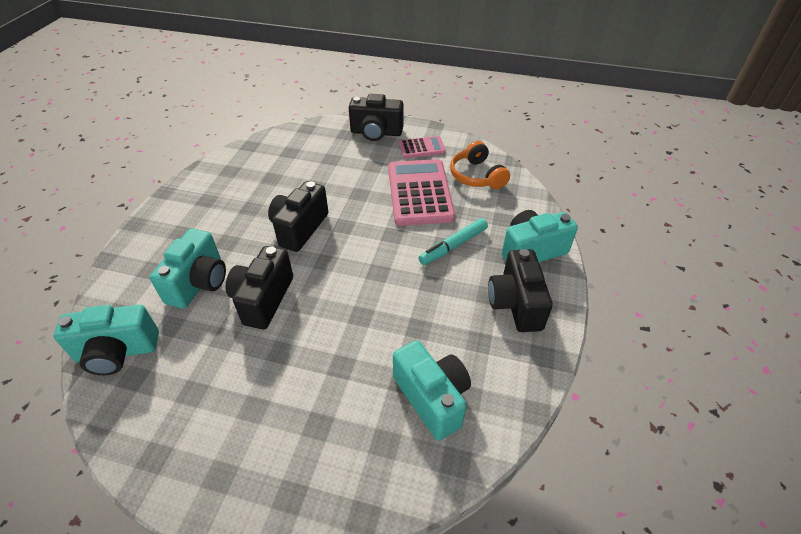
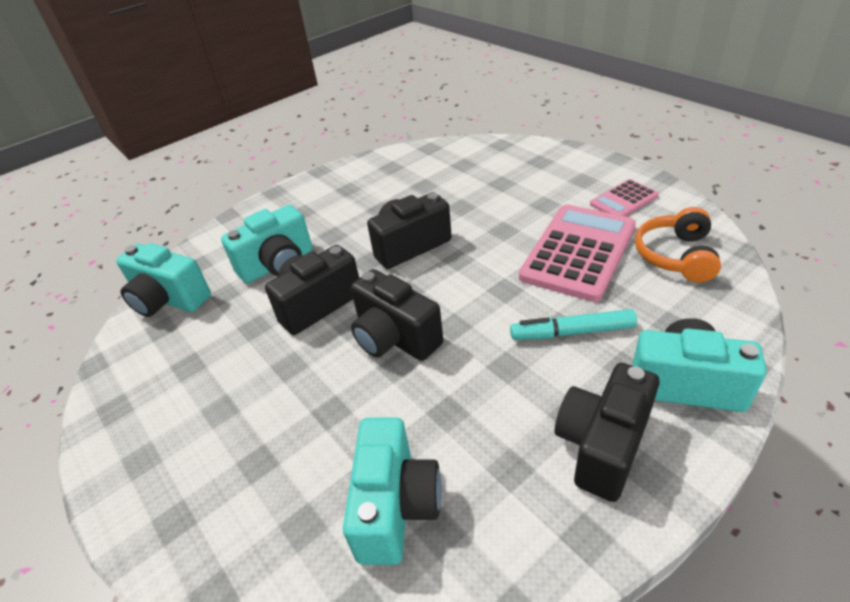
camera: 40 degrees right, 5 degrees down
(376, 133) = (578, 168): black camera -> black camera (395, 338)
(421, 148) = (623, 200): pink calculator -> pink calculator turned 120 degrees clockwise

